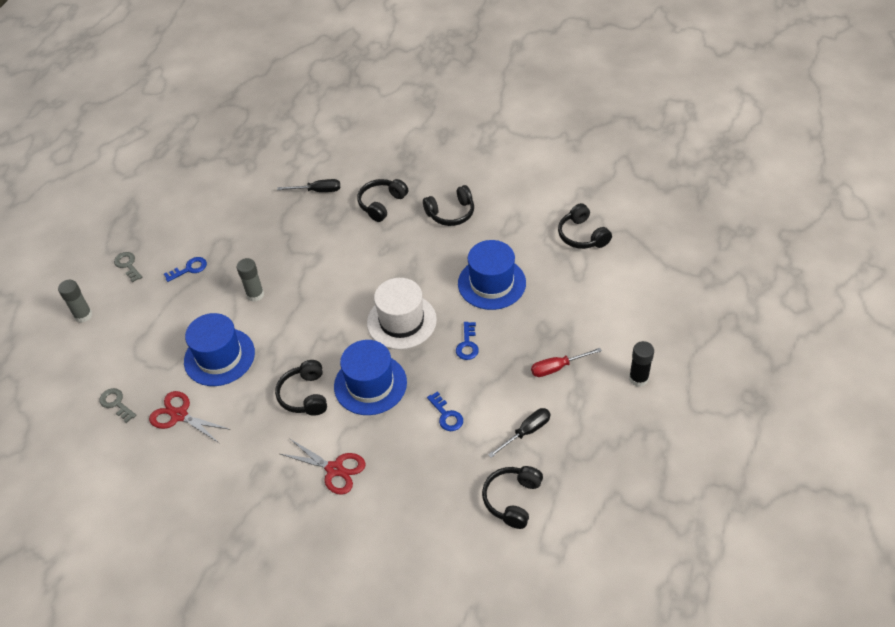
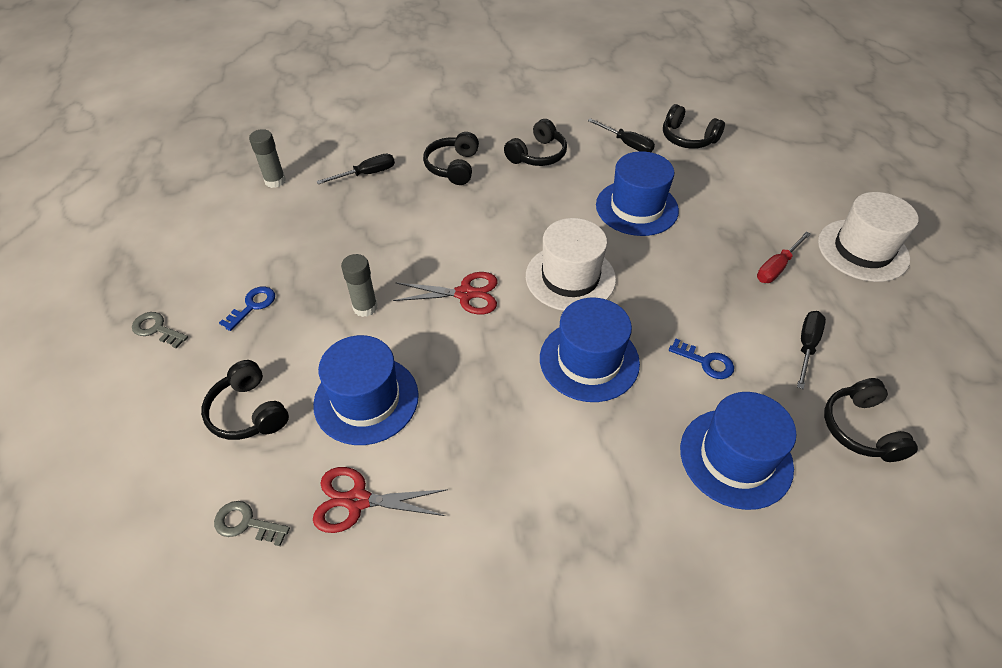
camera: 30 degrees left, 0 degrees up
(83, 315) = (121, 417): grey glue stick -> grey glue stick (275, 181)
(305, 395) = (517, 404): black headphones -> black headphones (248, 412)
(334, 469) = (626, 483): red scissors -> red scissors (465, 294)
(414, 482) = (735, 457): none -> blue hat
(467, 344) = (664, 277): blue key -> none
(528, 225) = (627, 144): none -> black screwdriver
(638, 378) = (862, 250): black glue stick -> white hat

